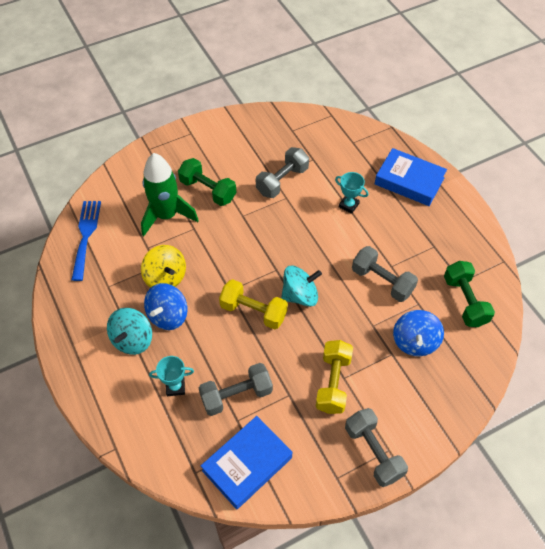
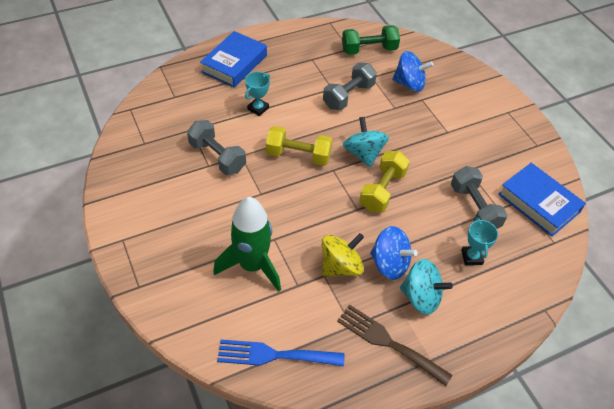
camera: 90 degrees left, 5 degrees down
(90, 312) = (388, 342): none -> brown fork
(208, 190) = (219, 224): green dumbbell -> none
(333, 383) = (453, 139): yellow dumbbell -> yellow dumbbell (298, 155)
(373, 452) = (511, 121): grey dumbbell -> none

